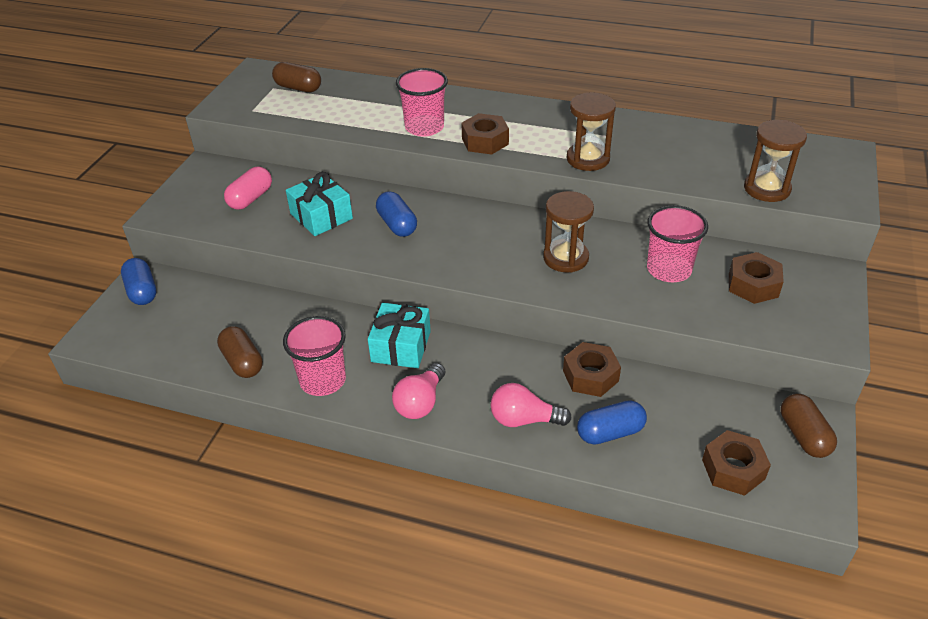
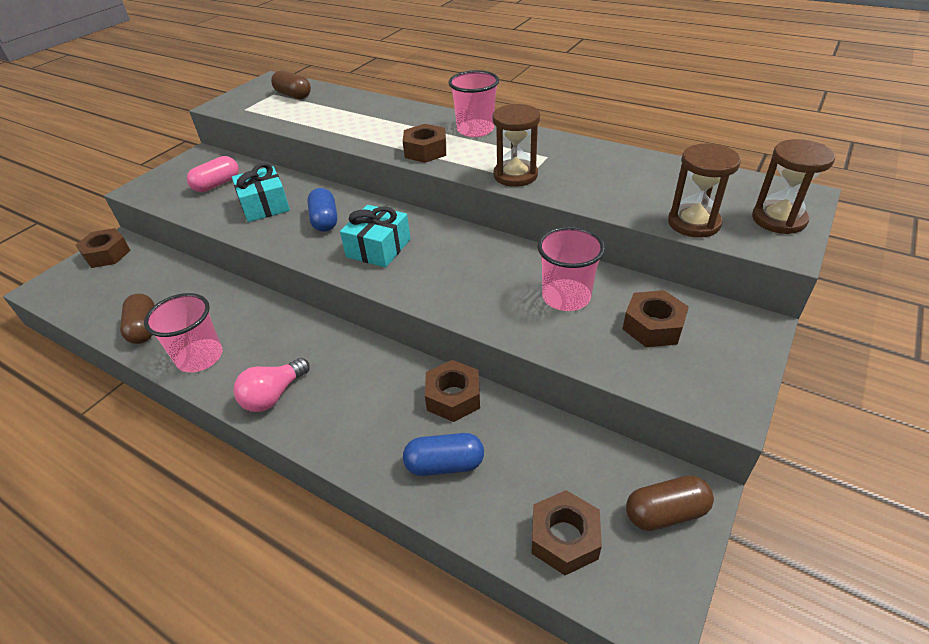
camera: 15 degrees right, 0 degrees up
(142, 291) = (107, 254): blue capsule -> brown nut
(401, 346) = (287, 336): turquoise gift -> turquoise gift (378, 248)
(424, 127) = (378, 135): pink cup -> pink cup (475, 130)
(524, 419) = (363, 432): pink light bulb -> none
(565, 258) = (465, 271): brown hourglass -> brown hourglass (778, 219)
(803, 435) = (665, 512): brown capsule -> brown capsule turned 75 degrees clockwise

